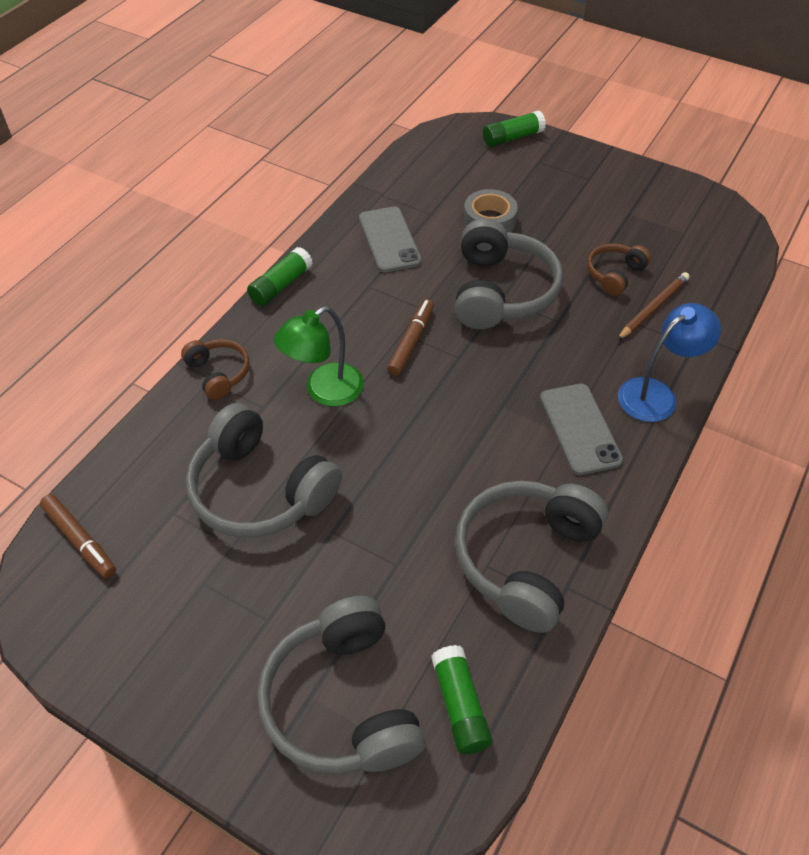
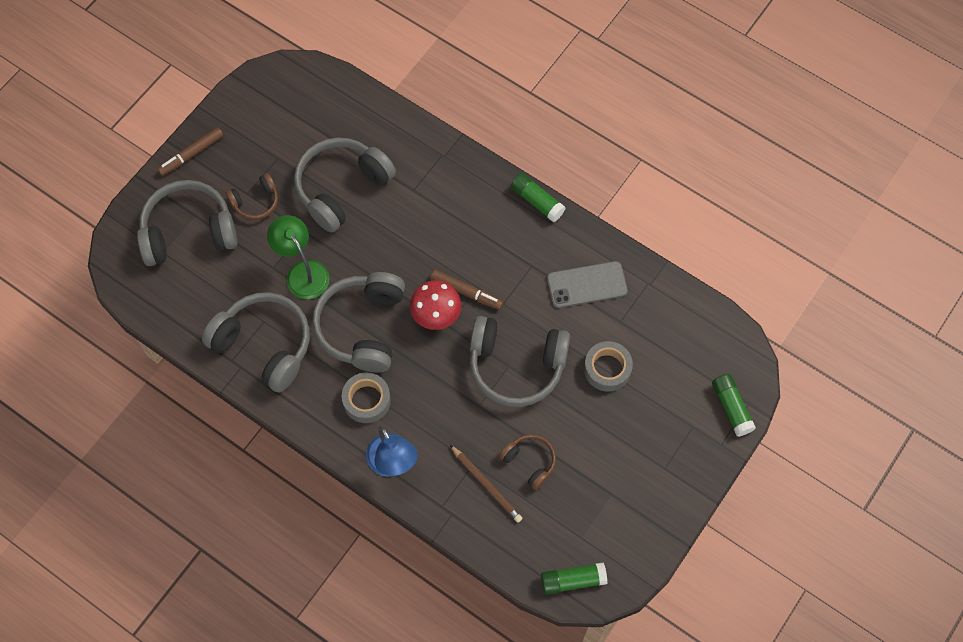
camera: 95 degrees right, 15 degrees up
(80, 540) = (318, 89): brown marker -> brown marker (191, 154)
(218, 373) = (448, 160): brown headphones -> brown headphones (256, 202)
(324, 391) = (423, 229): green lamp -> green lamp (303, 272)
(448, 368) = (436, 316): none -> red mushroom
(460, 705) = (175, 294): green glue stick -> green glue stick (573, 580)
(476, 443) = (362, 327): none -> grey headphones
(580, 429) = (366, 400): grey phone -> grey tape

